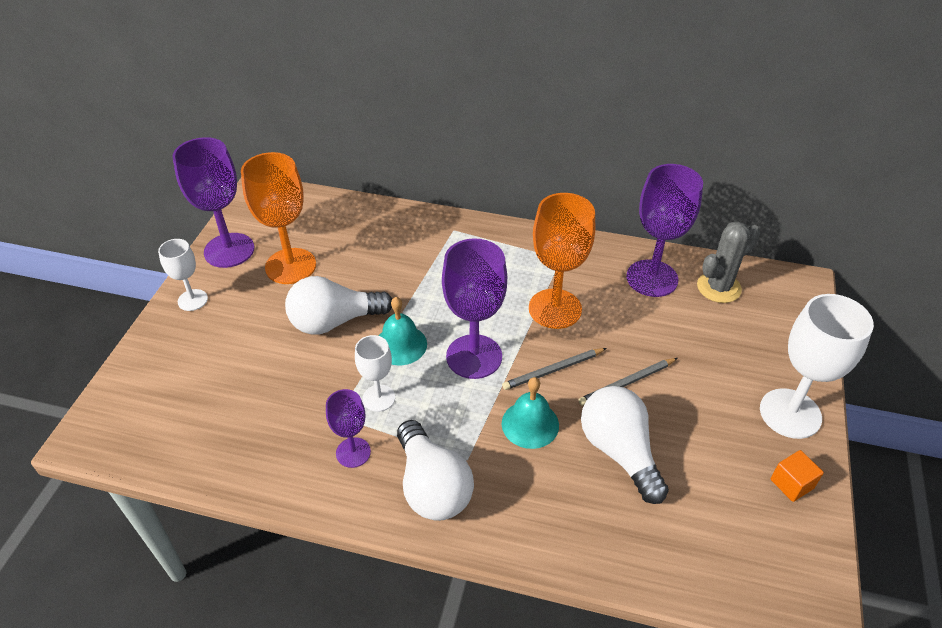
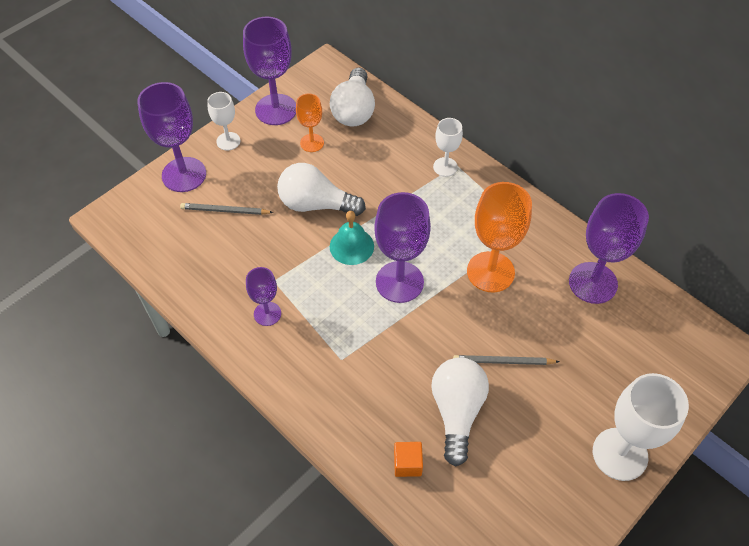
camera: 30 degrees right, 10 degrees up
(159, 353) = (184, 174): none -> purple goblet
(290, 266) = (312, 143): orange goblet -> orange goblet, size x0.56
(379, 398) = (309, 281): white goblet -> white goblet (445, 167)
(432, 486) = (304, 366): white light bulb -> white light bulb (354, 110)
(530, 424) = (405, 356): turquoise bell -> none
(553, 370) = (452, 323): grey pencil -> grey pencil (225, 211)
(718, 287) = (646, 318): grey cactus -> none
(791, 484) = (574, 508): orange cube -> orange cube (407, 464)

